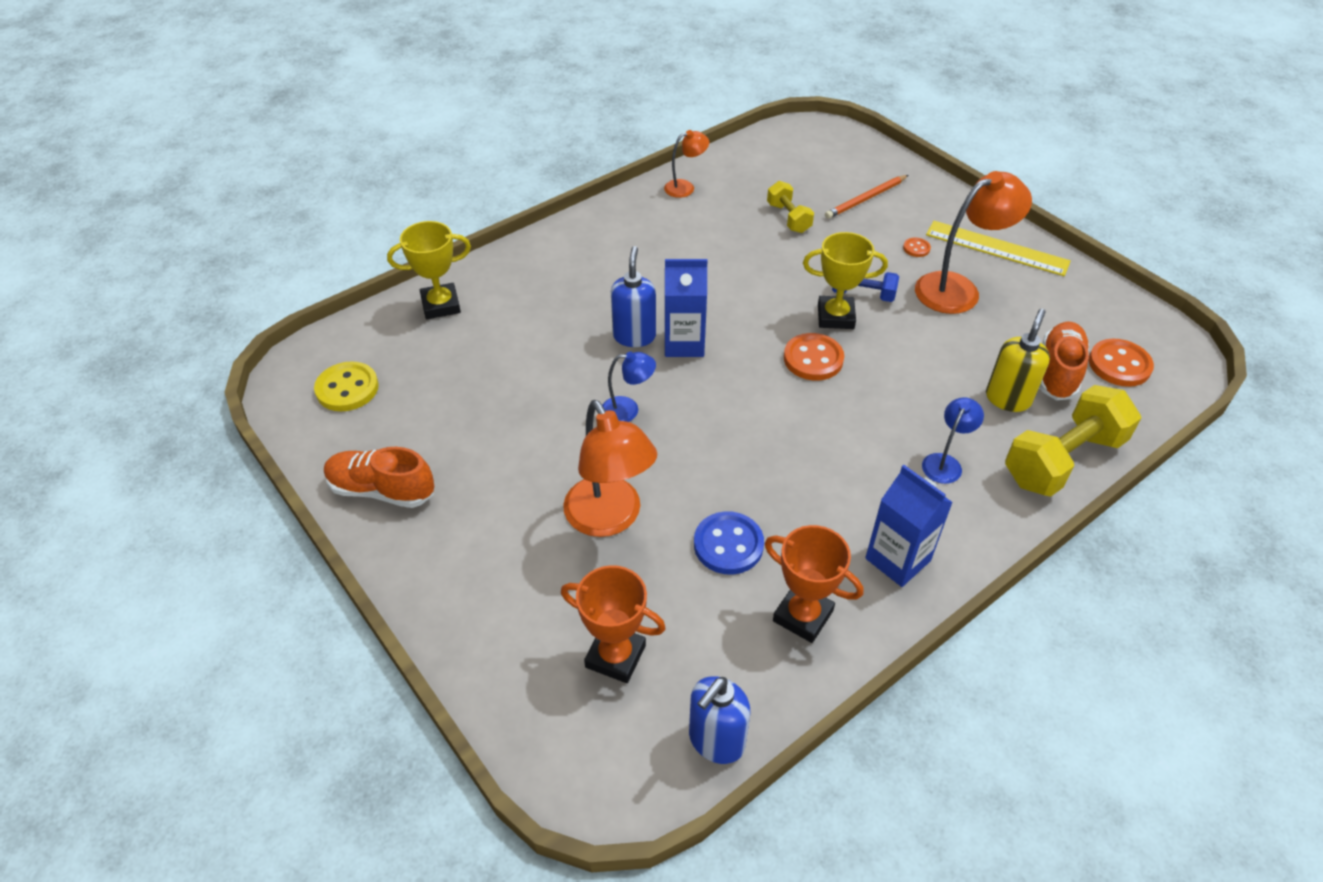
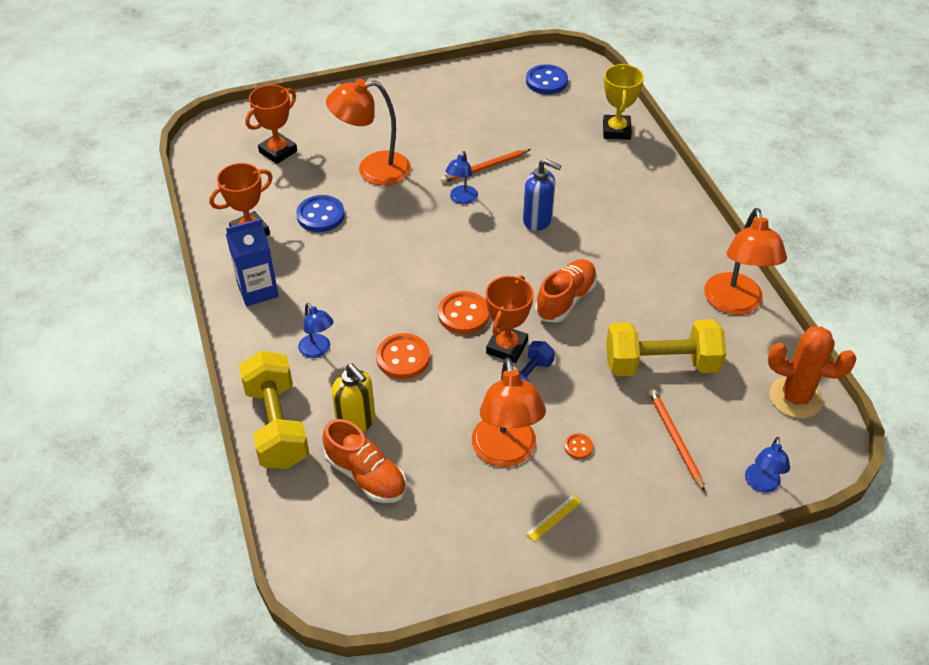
camera: 110 degrees right, 0 degrees up
(347, 388) = (546, 81): yellow button -> blue button
(382, 490) = (450, 86): orange shoe -> orange shoe (565, 300)
(558, 404) = (484, 168): none -> orange pencil
(684, 343) = (517, 245): blue carton -> none
(685, 187) = (735, 304): orange lamp -> orange lamp, size x1.89
(716, 741) = (203, 175): blue soap dispenser -> none
(775, 146) = (795, 397): none -> orange cactus
(788, 218) = (661, 364): yellow dumbbell -> yellow dumbbell, size x1.84
(835, 317) = (507, 347): yellow trophy -> orange trophy
(875, 153) = (761, 484): none -> blue lamp
(997, 248) = (553, 518): yellow ruler -> yellow ruler, size x0.43
(1119, 365) = (349, 529): orange button -> orange button (403, 358)

